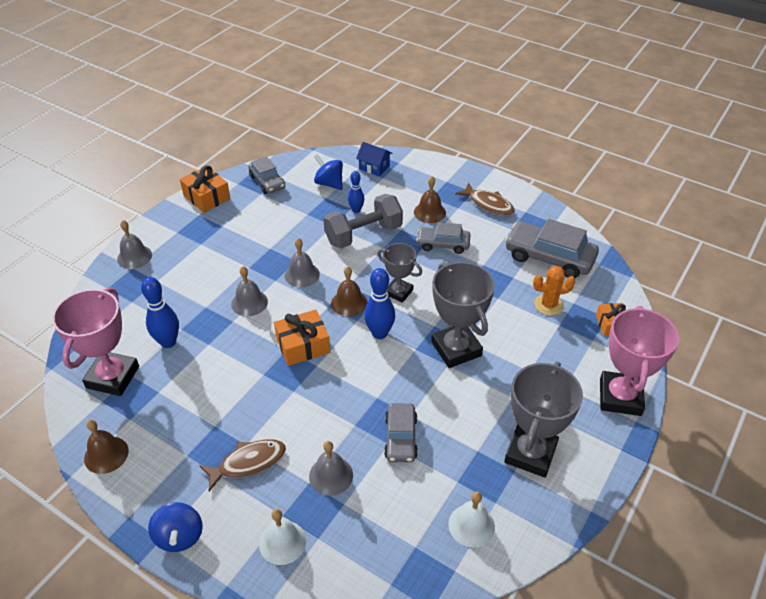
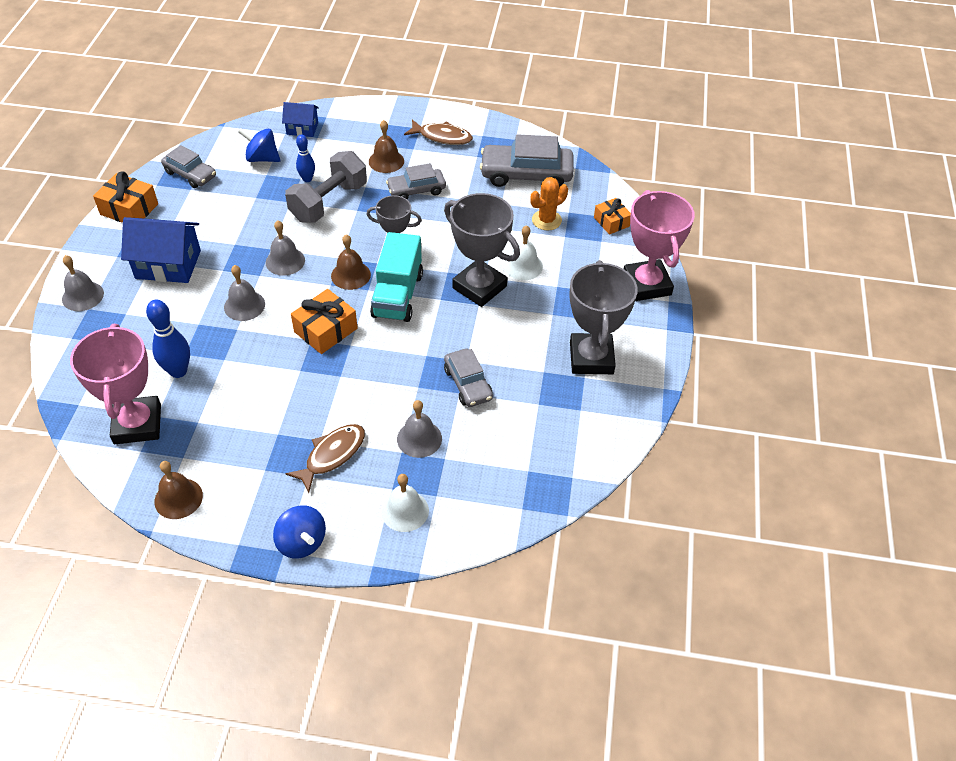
camera: 25 degrees left, 5 degrees up
(210, 250) = (168, 264): none -> blue house
(379, 333) = (397, 295): blue bowling pin -> turquoise truck
(471, 525) = (568, 435): white bell -> white bell (523, 266)

